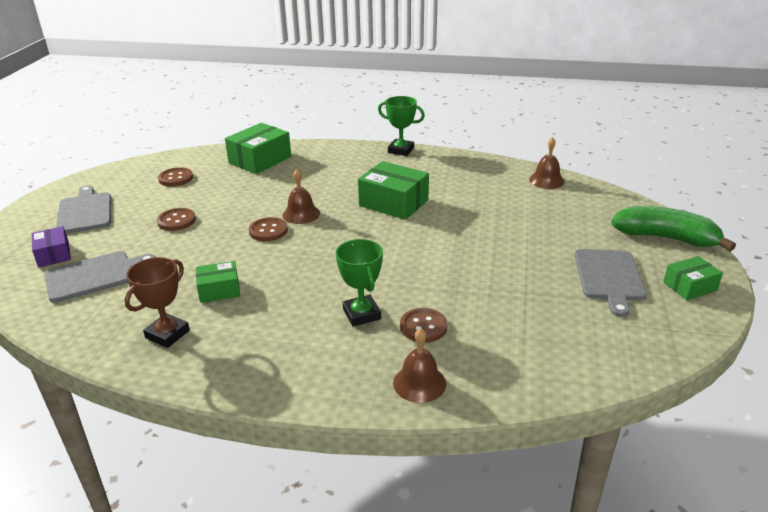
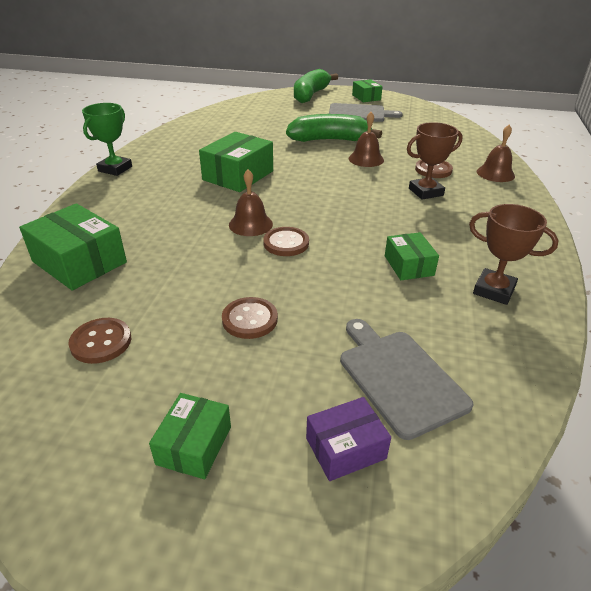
camera: 90 degrees left, 5 degrees up
(85, 212) = (194, 445): grey cutting board -> green box
(361, 314) = (425, 192): green trophy -> brown trophy
(499, 252) = (330, 140): none -> green banana
(546, 180) = (216, 116): brown bell -> brown bell (366, 159)

